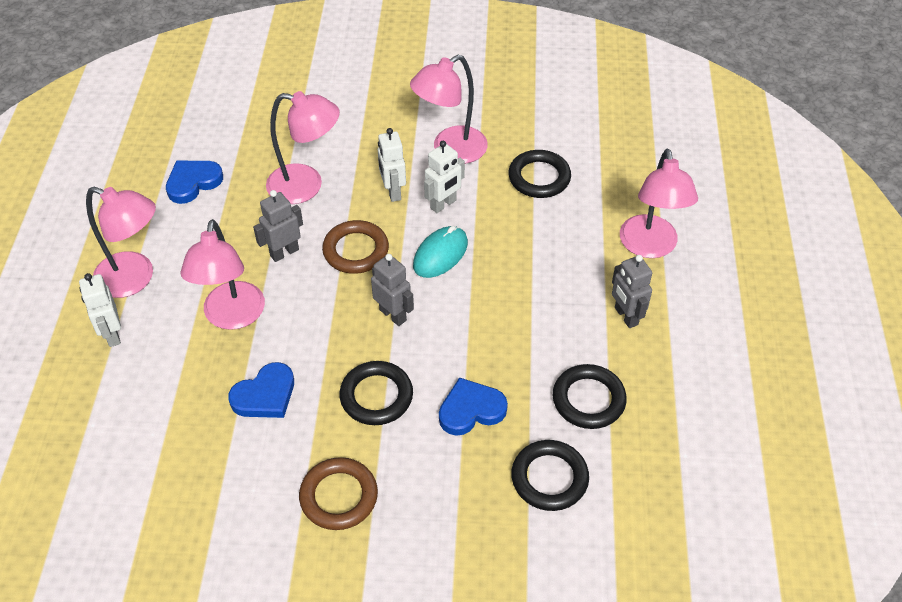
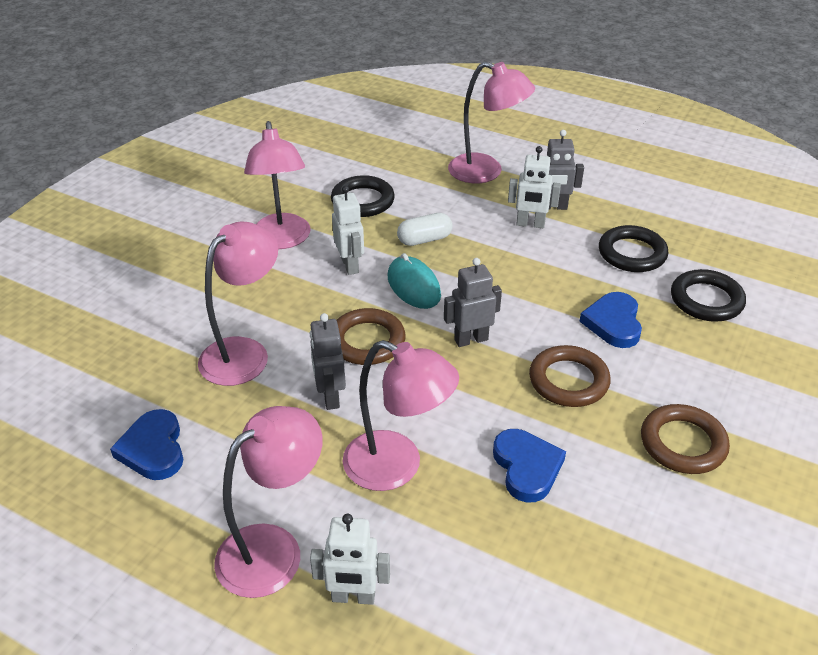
camera: 65 degrees left, 10 degrees down
(376, 396) = (568, 380): black ring -> brown ring
(393, 192) = (306, 293): white robot -> white robot (530, 224)
(510, 239) = (424, 239): none -> white capsule

